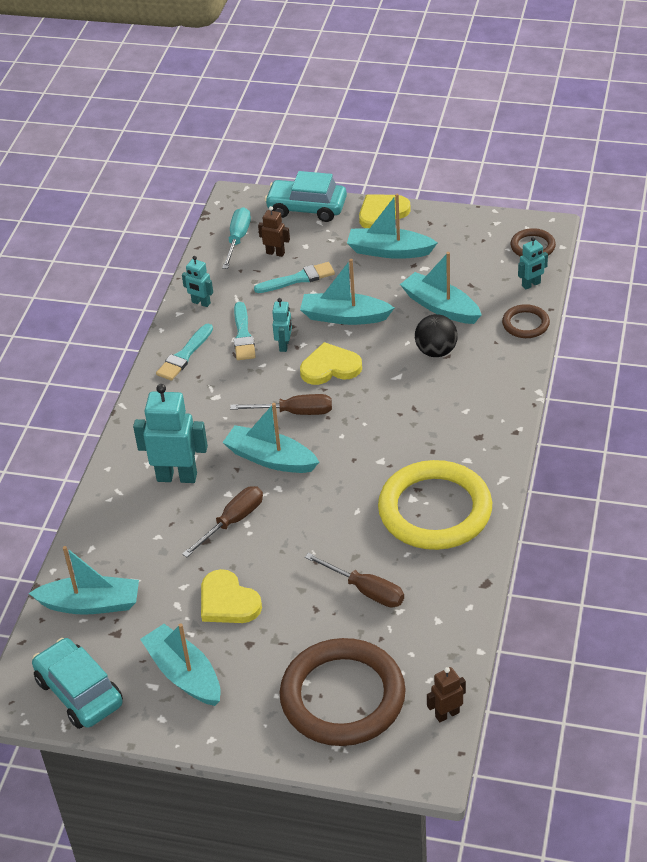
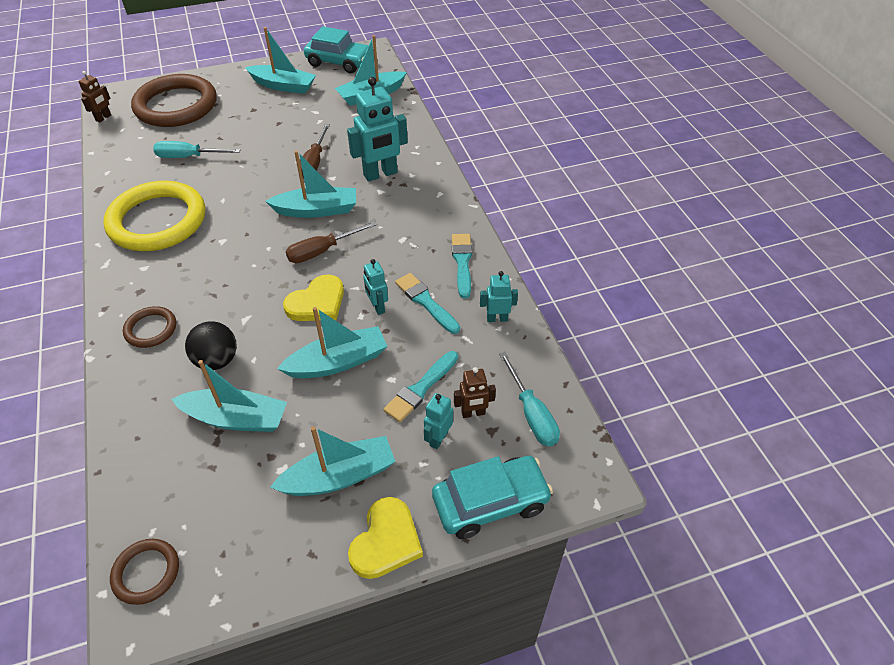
camera: 145 degrees right, 5 degrees up
(228, 601) = (282, 123): yellow heart -> none
(366, 590) = (188, 157): brown screwdriver -> turquoise screwdriver
(525, 324) = (124, 436): brown ring -> brown ring (151, 329)
(531, 284) = (131, 500): turquoise robot -> turquoise robot (438, 438)

